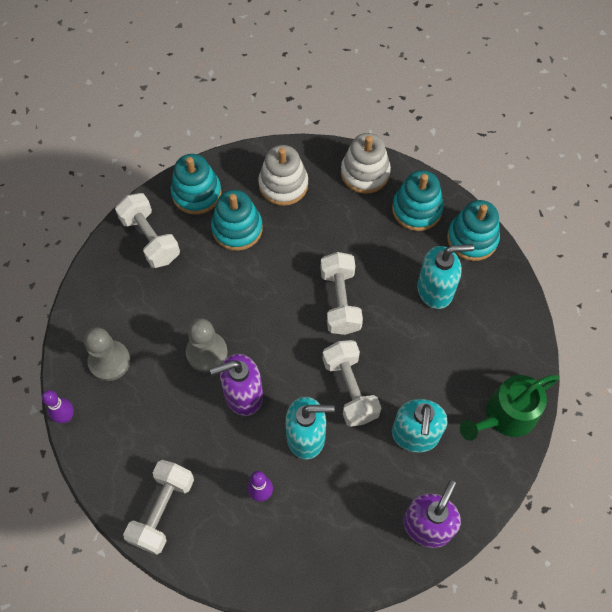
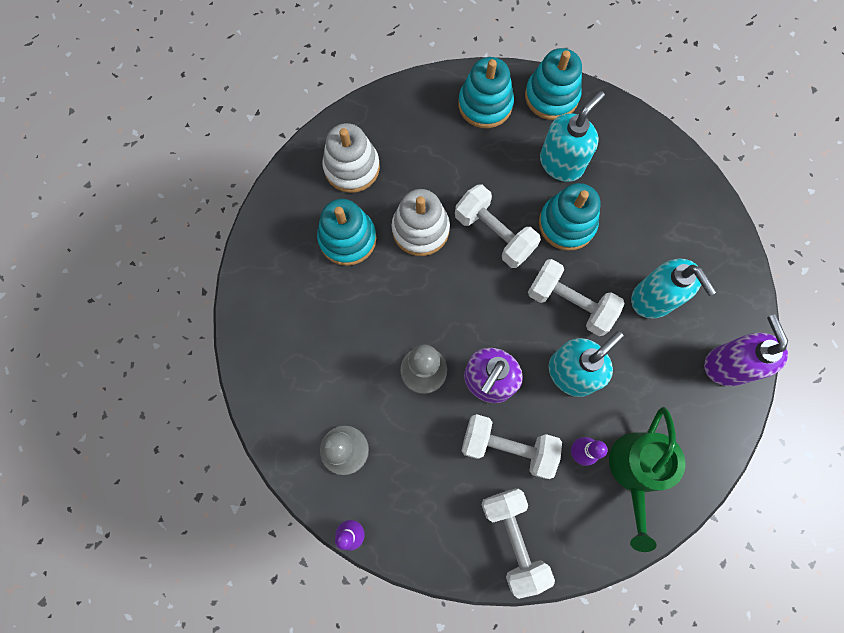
camera: 40 degrees left, 10 degrees up
(150, 239) = (277, 309): white dumbbell -> white dumbbell (507, 447)
(196, 193) = (280, 234): turquoise stacking toy -> turquoise stacking toy (566, 224)
(365, 173) = (413, 104): white stacking toy -> white stacking toy (420, 229)
(505, 416) = (705, 226): green watering can -> green watering can (636, 471)

